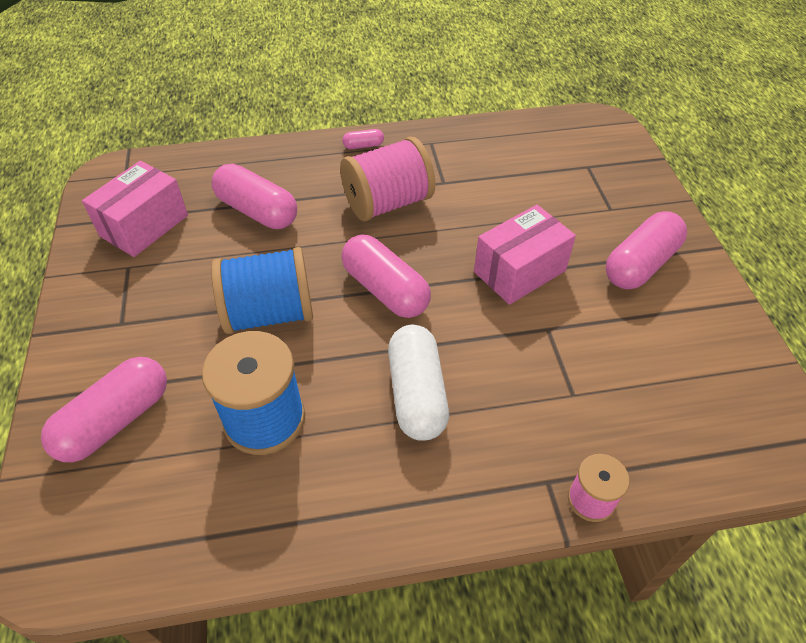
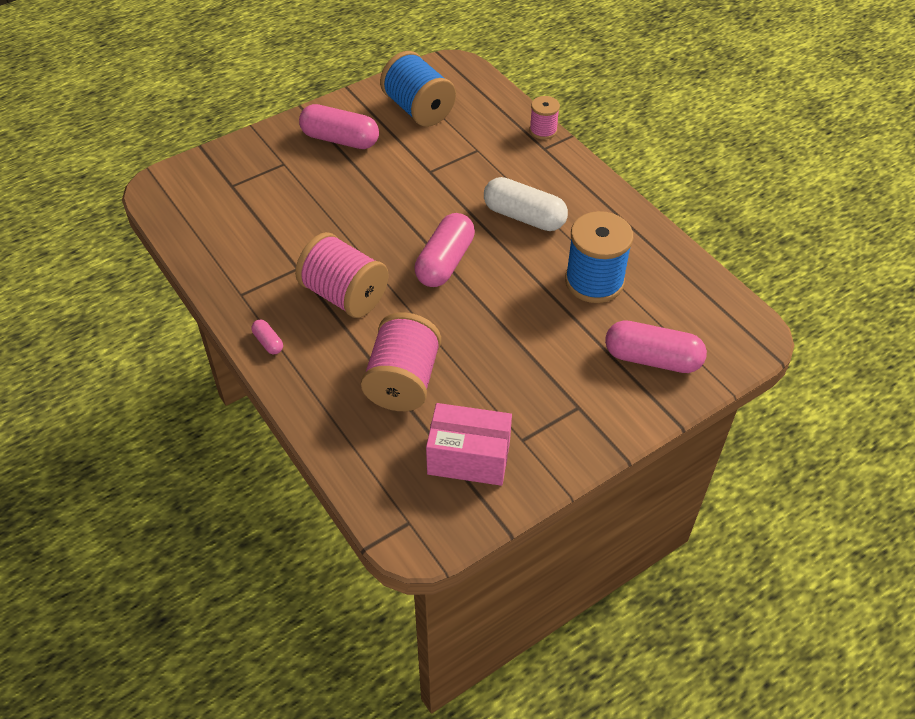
camera: 115 degrees left, 0 degrees up
(257, 211) = (403, 381): pink capsule -> pink spool
(269, 313) = (509, 319): blue spool -> blue spool (418, 109)
(417, 394) = (524, 217): white capsule -> white capsule turned 60 degrees clockwise
(519, 271) = (382, 196): pink box -> none

